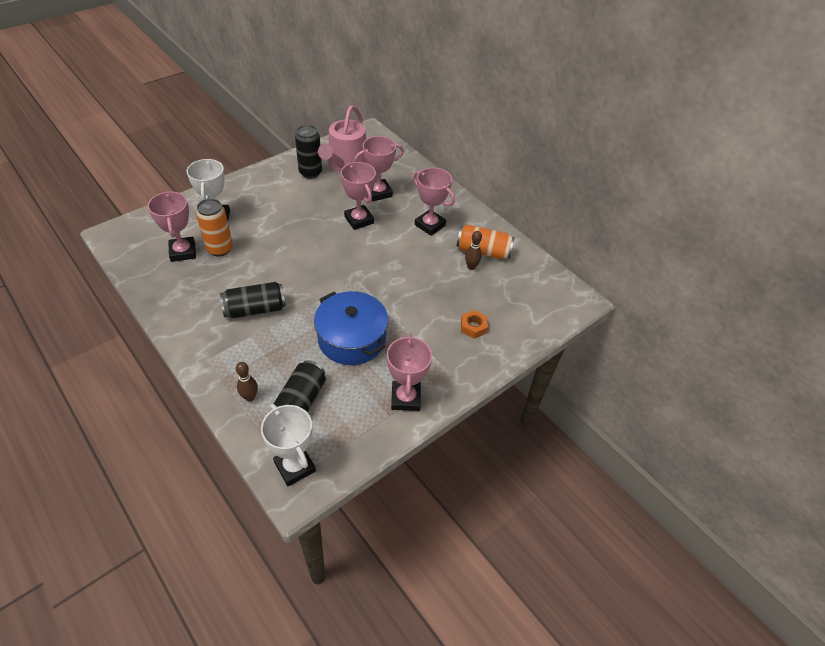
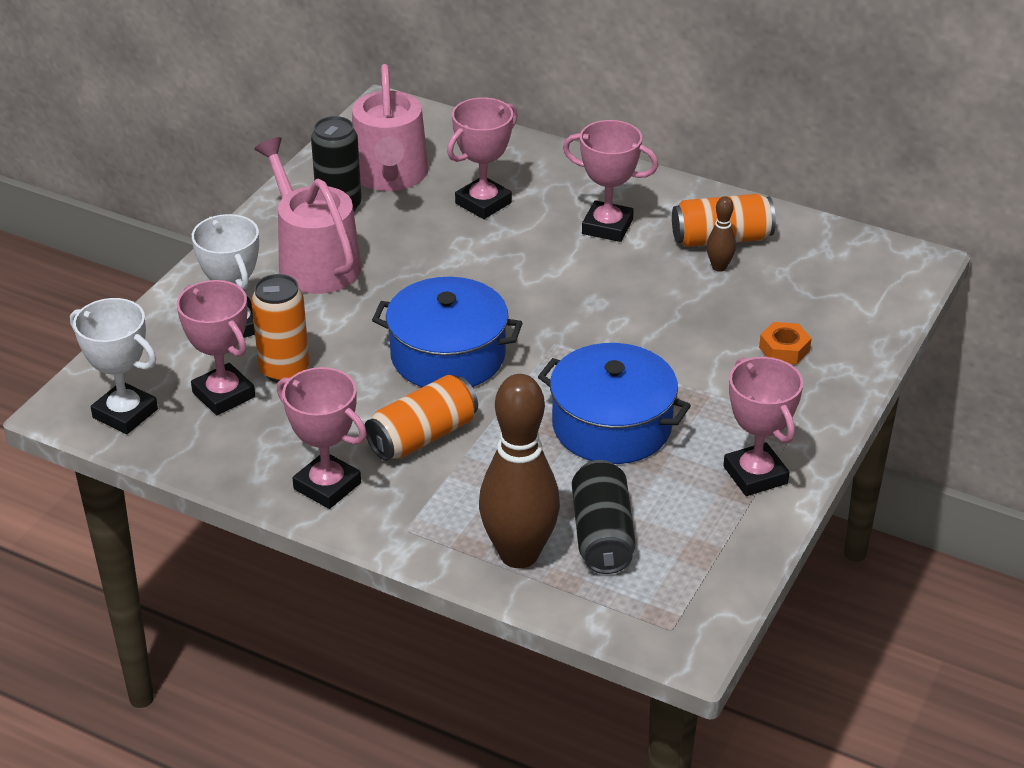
camera: 20 degrees left, 10 degrees down
(250, 397) = (519, 554): brown bowling pin -> brown bowling pin, size x2.29
(255, 309) = (423, 437): black can -> orange can
(277, 197) = (314, 261): none -> pink watering can
(295, 466) = (662, 614): white trophy -> white trophy (125, 413)
(301, 269) = (448, 356): none -> blue pot
(359, 220) = (484, 254): pink trophy -> pink trophy (327, 486)

